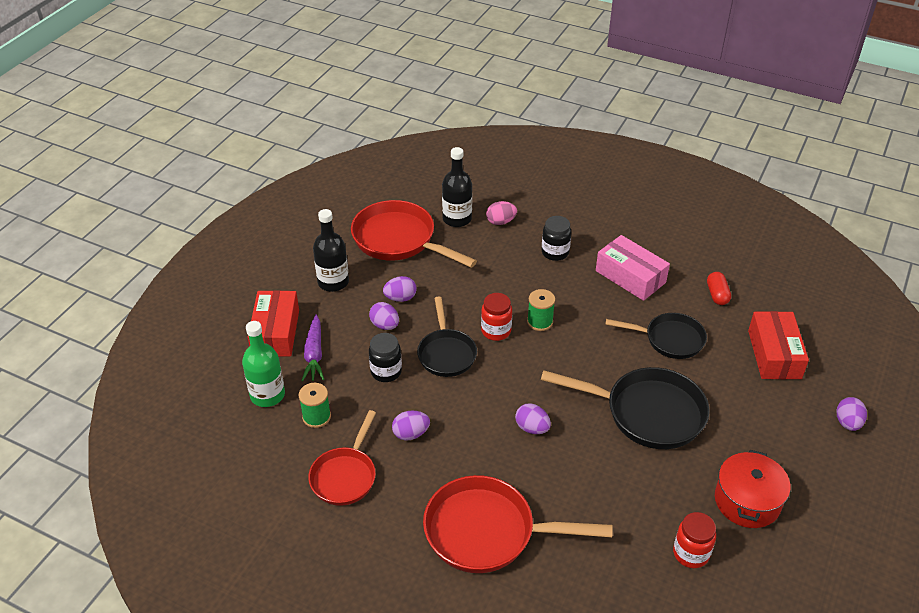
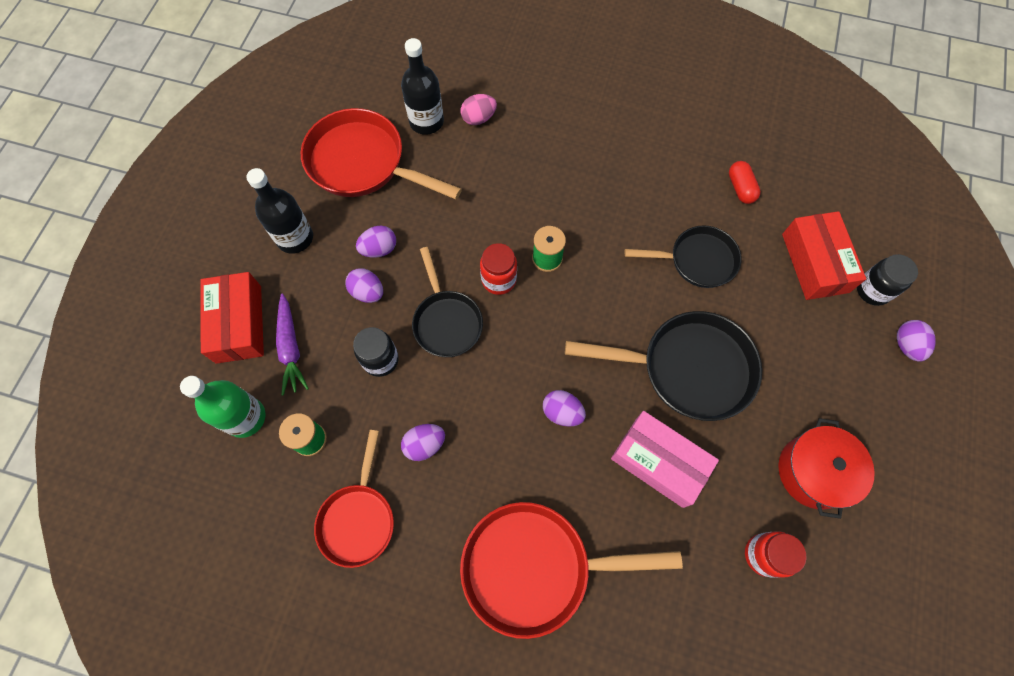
camera: 10 degrees left, 25 degrees up
(555, 252) = (548, 154): black jar -> black jar (873, 290)
(630, 276) = (640, 177): pink box -> pink box (659, 462)

